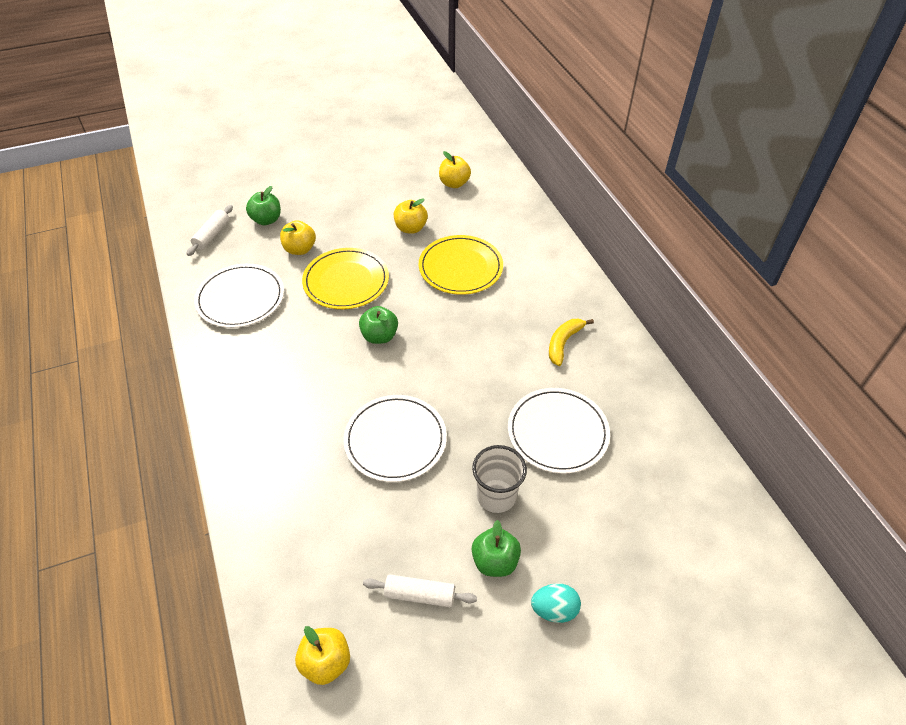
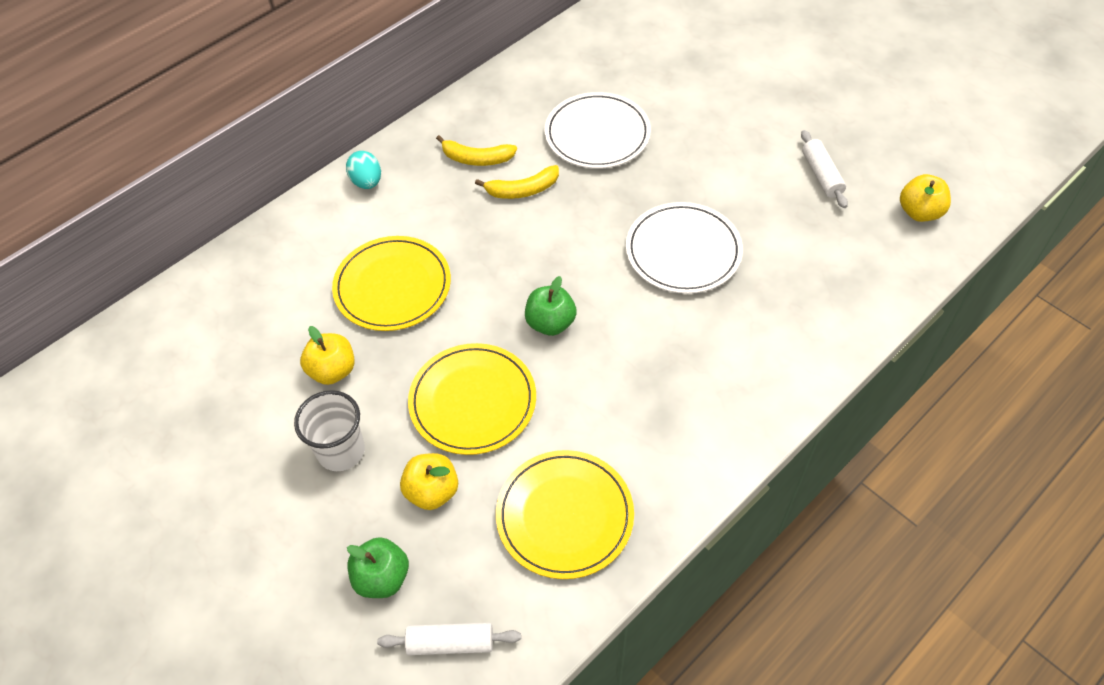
camera: 110 degrees left, 5 degrees up
(240, 298) = (564, 516): white plate -> yellow plate
(454, 183) = (208, 356): yellow apple -> none
(495, 561) = (757, 138): green apple -> none
(496, 496) = (694, 156): white cup -> white cup (341, 451)
(515, 361) = (523, 190): none -> yellow banana
(554, 609) = (771, 93): turquoise egg -> turquoise egg (367, 182)

